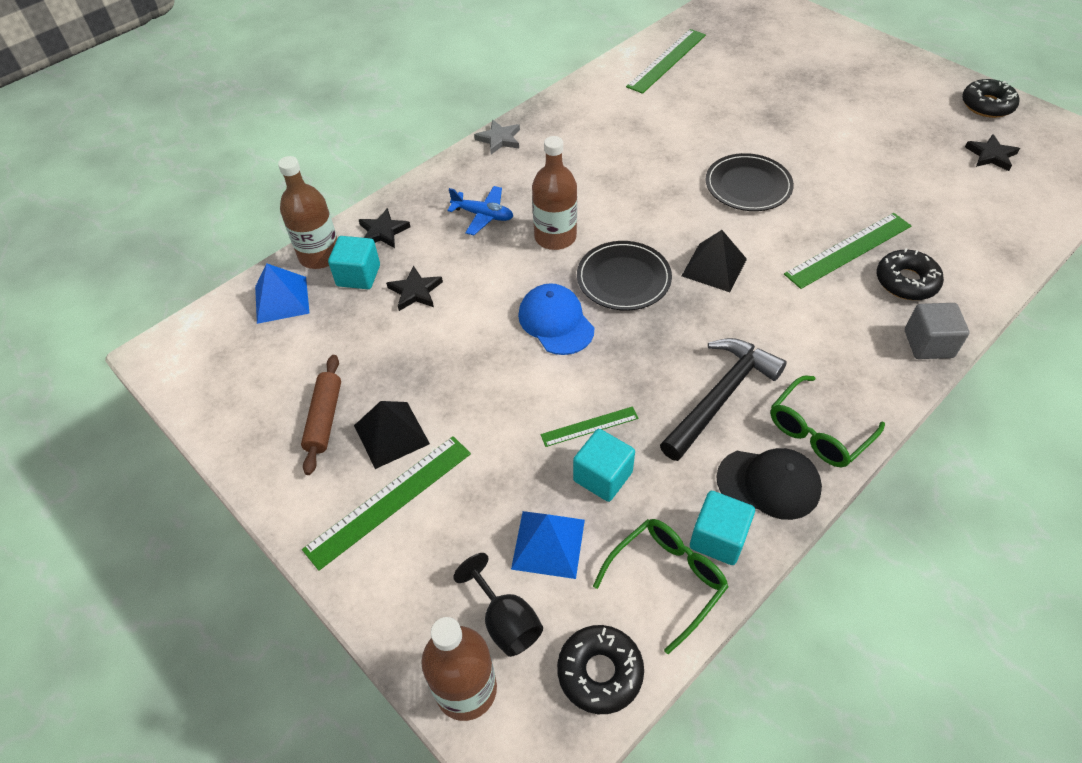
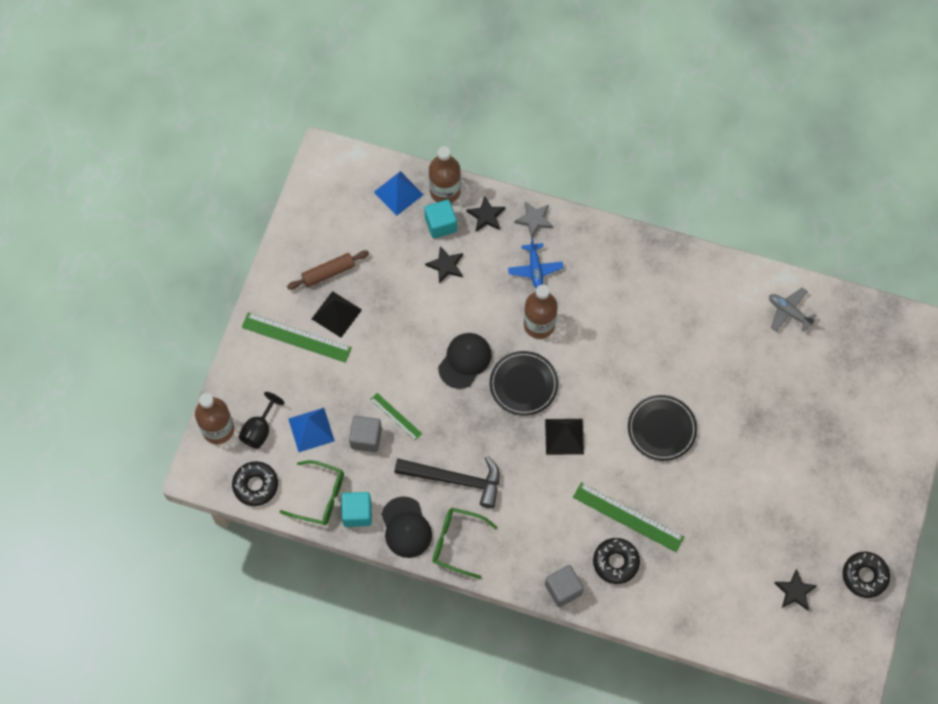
camera: 60 degrees right, 15 degrees up
(499, 139) = (620, 238): grey star -> grey star (534, 220)
(556, 322) = (464, 361): blue cap -> black cap
(602, 476) = (366, 438): turquoise cube -> grey cube
(667, 60) = (789, 312): green ruler -> grey plane

